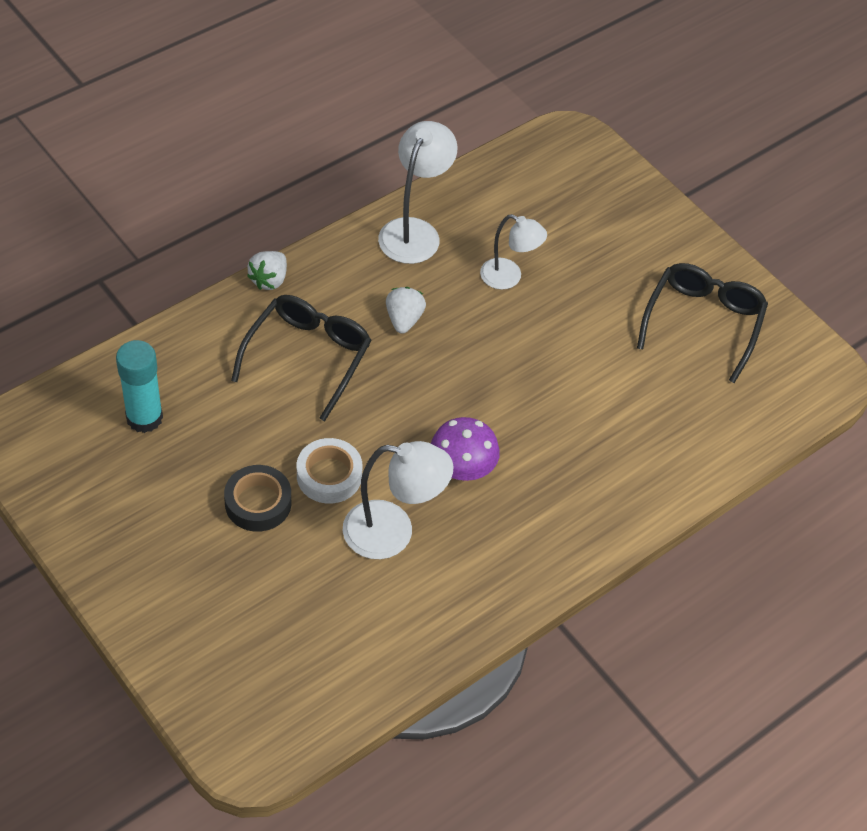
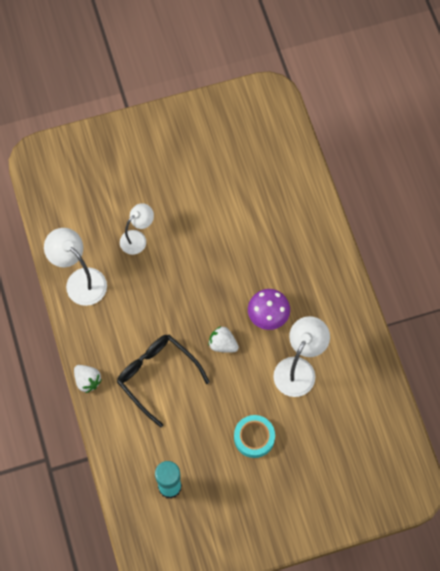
camera: 65 degrees left, 15 degrees up
(258, 503) = (254, 437): black tape -> turquoise tape
(329, 475) = (248, 391): white tape -> none
(404, 319) = (148, 311): white strawberry -> white strawberry (222, 344)
(703, 322) = (210, 144): black glasses -> none

